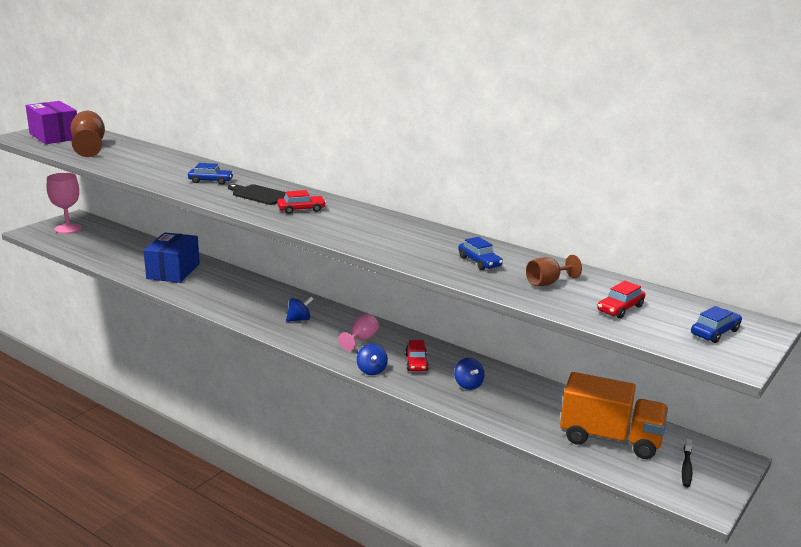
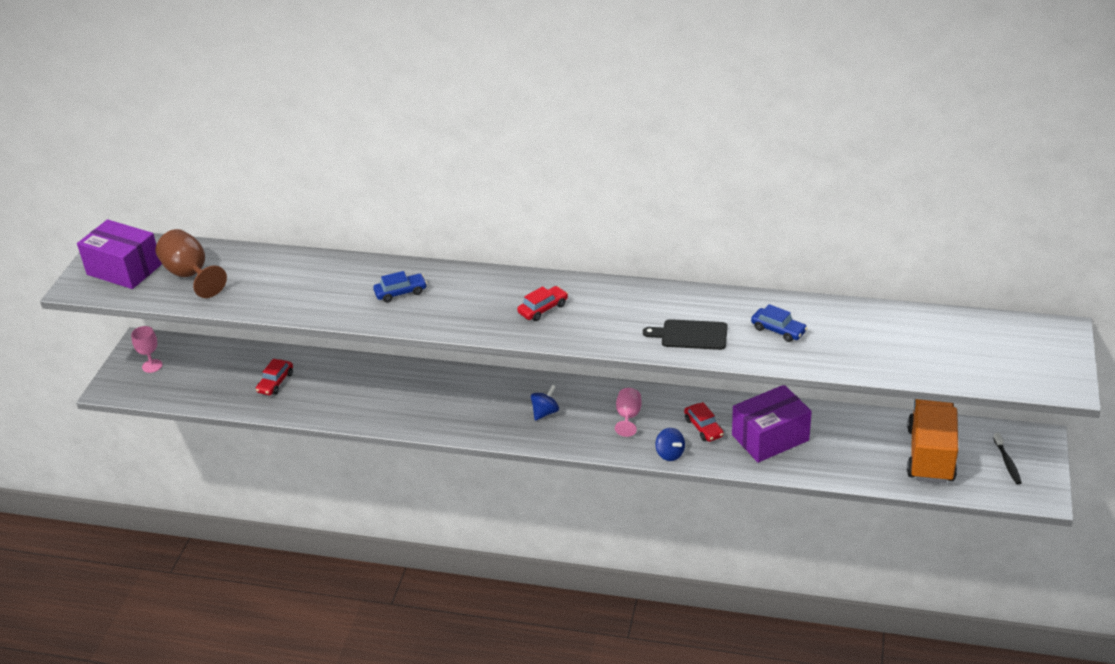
camera: 20 degrees left, 15 degrees up
(68, 228) = (152, 366): pink goblet -> pink goblet, size x0.61
(173, 271) = (347, 390): blue box -> none
(259, 195) = (476, 298): black cutting board -> black cutting board (690, 335)
(468, 385) = (770, 437): blue spinning top -> purple box
(547, 283) = (858, 338): brown goblet -> none
(610, 439) = (930, 455): orange truck -> orange truck turned 75 degrees counterclockwise
(620, 308) = (940, 352): red car -> red car (275, 382)
(715, 332) = (1031, 355): blue car -> none

